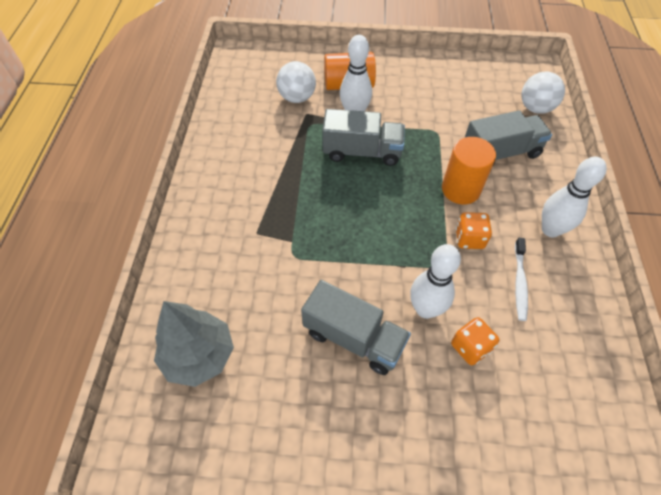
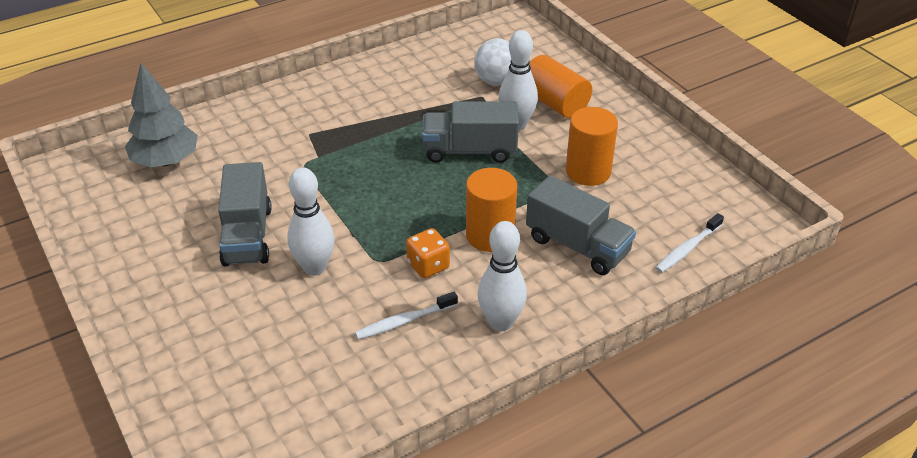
camera: 55 degrees right, 15 degrees down
(362, 152) = (470, 151): grey truck -> grey truck turned 120 degrees clockwise
(432, 109) = (588, 171): none -> orange cylinder
(470, 347) = (296, 312): orange dice -> none
(535, 108) = (688, 248): white ball -> white toothbrush

